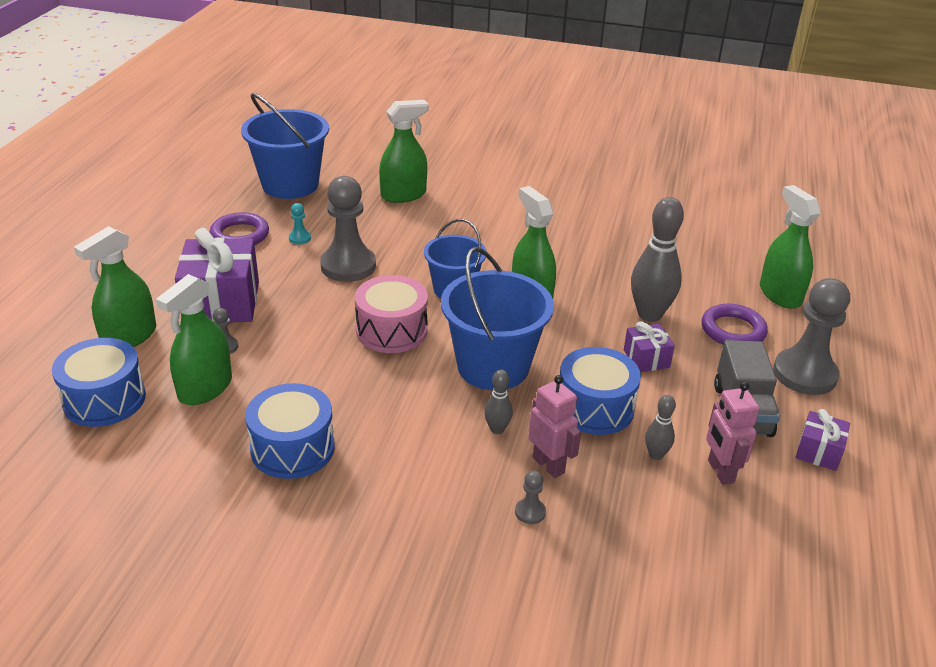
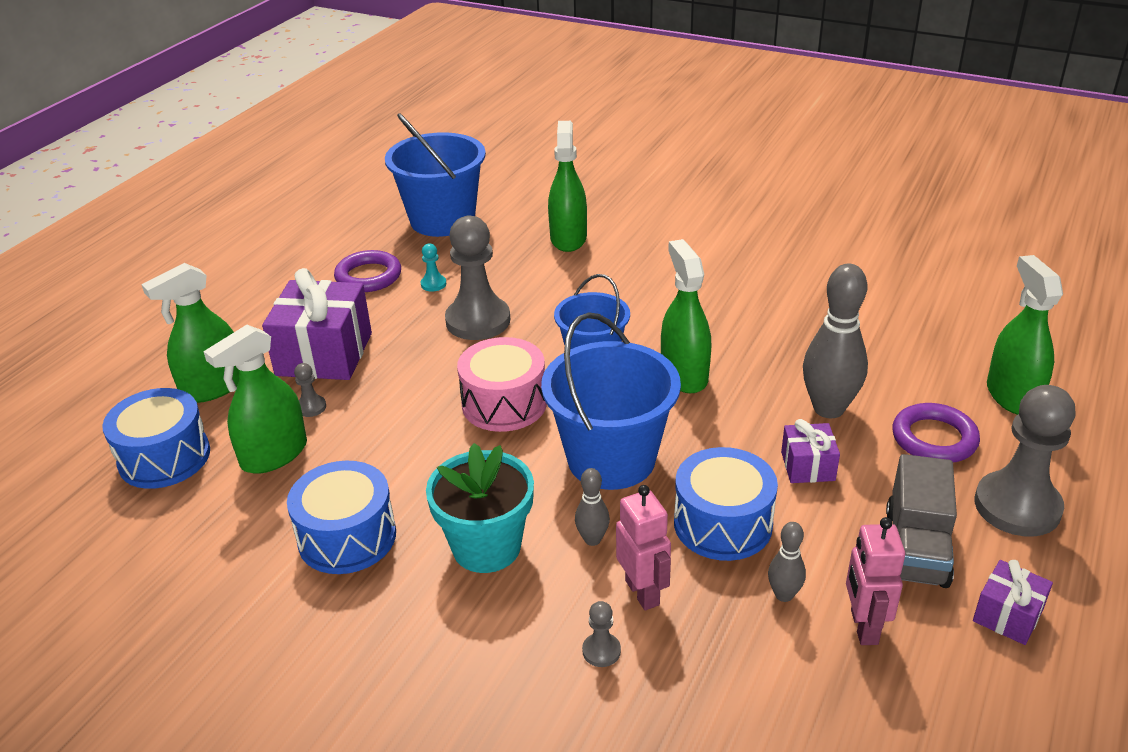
camera: 15 degrees right, 0 degrees up
(403, 195) = (568, 238): green spray bottle -> green spray bottle turned 75 degrees counterclockwise
(413, 444) = (486, 547): none -> turquoise flower pot

